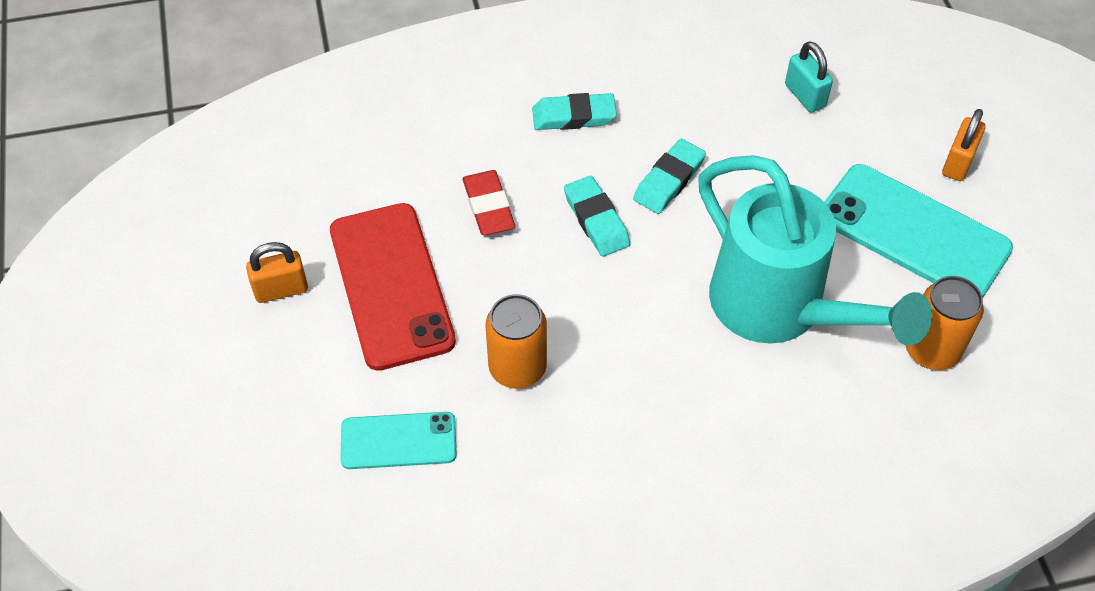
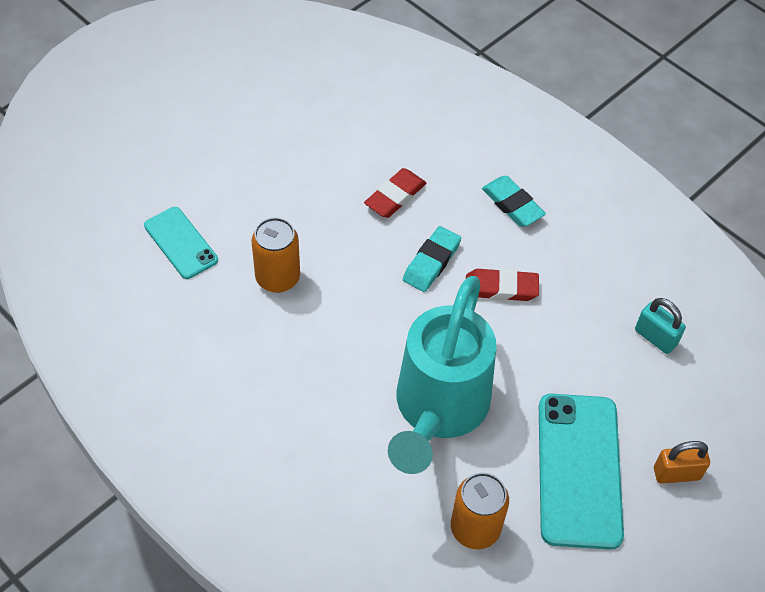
camera: 55 degrees right, 0 degrees up
(281, 289) = (249, 125): orange padlock -> none
(391, 285) = (293, 178): red phone -> none
(669, 180) = (501, 288): turquoise eraser -> red eraser
(805, 95) = (655, 337): turquoise padlock -> turquoise padlock turned 75 degrees counterclockwise

